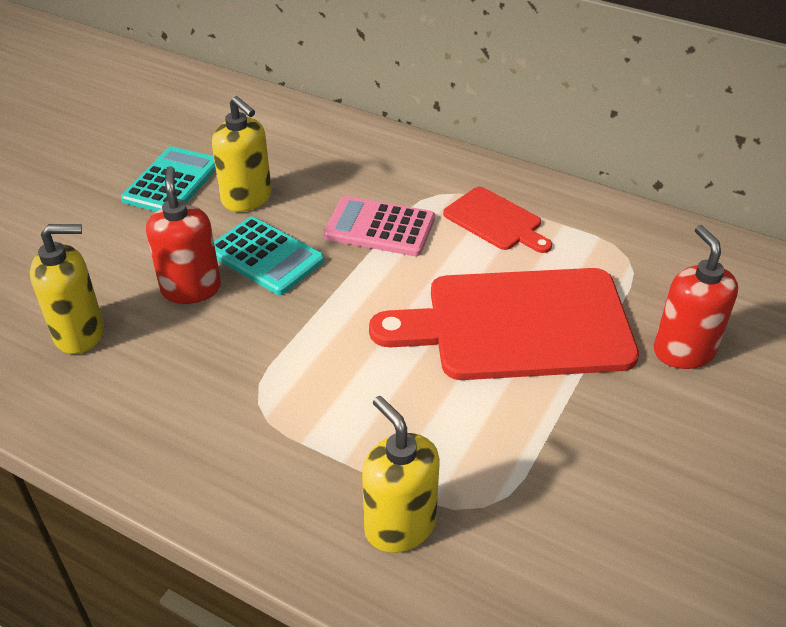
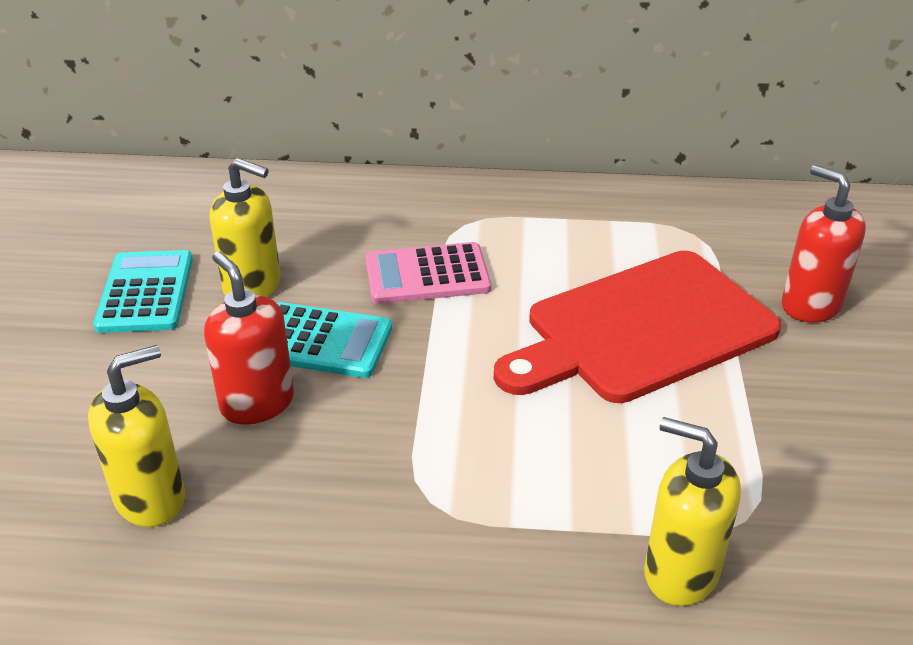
camera: 25 degrees left, 5 degrees down
(495, 221) = (542, 235): red cutting board -> none

